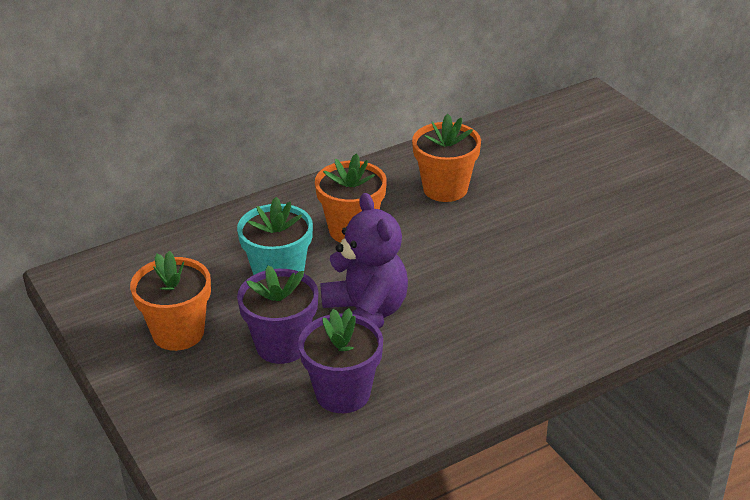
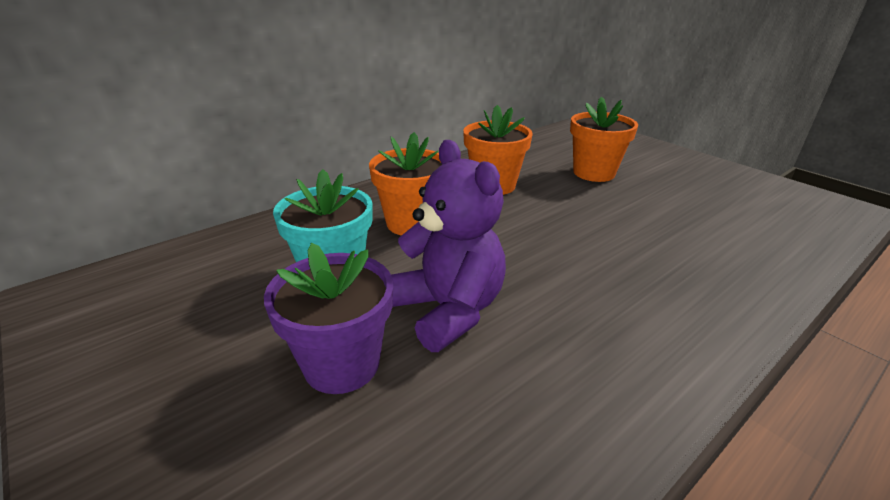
camera: 10 degrees left, 5 degrees down
(178, 333) = (188, 359): orange flower pot -> orange flower pot (594, 173)
(343, 393) = (445, 438): purple flower pot -> none

